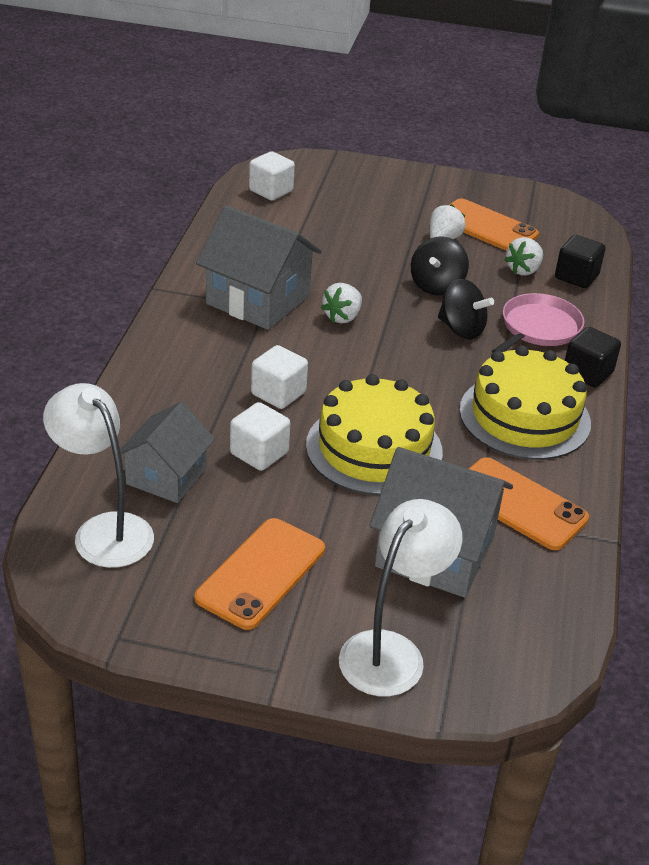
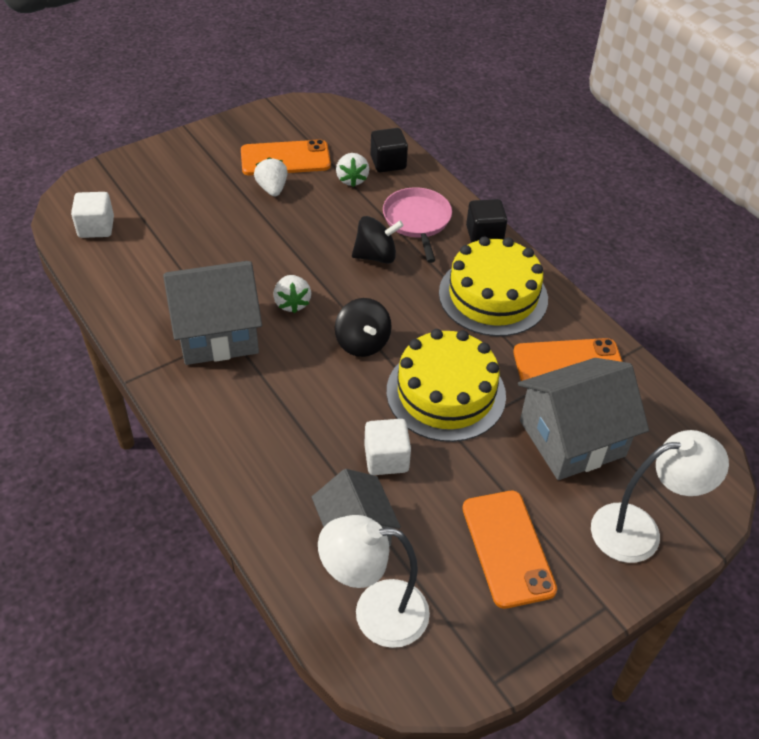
camera: 45 degrees left, 10 degrees up
(278, 393) = (335, 400): white cube -> none
(391, 651) = (639, 530): white lamp -> white lamp turned 90 degrees clockwise
(436, 286) = (317, 231): black spinning top -> black spinning top (362, 343)

